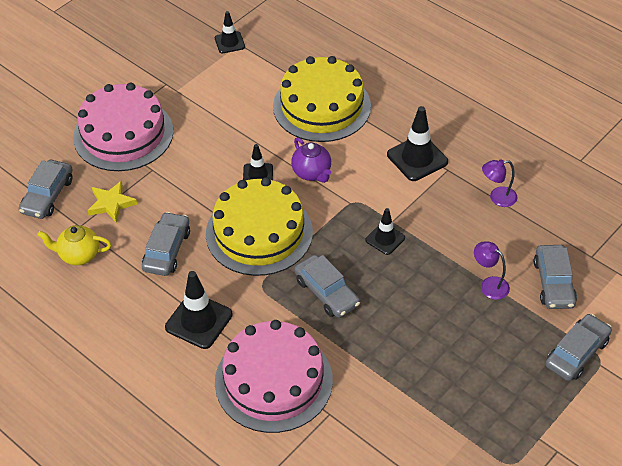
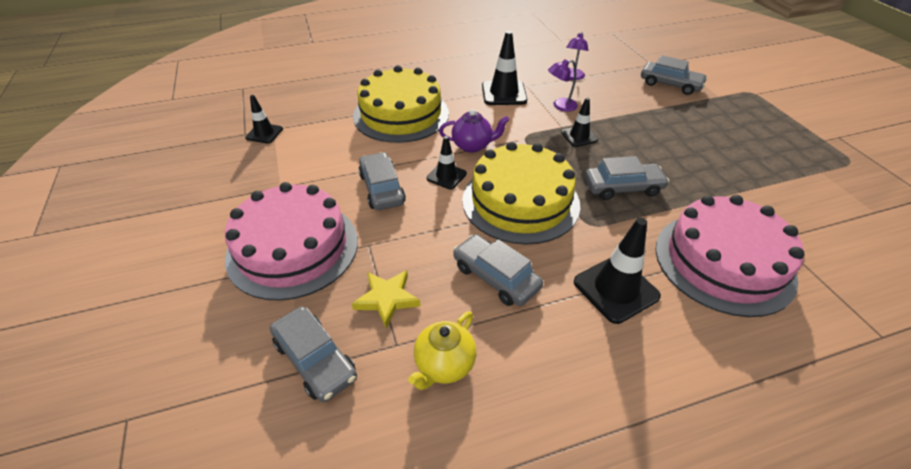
camera: 60 degrees left, 5 degrees down
(489, 284) = (658, 108): purple lamp -> purple lamp (560, 106)
(577, 353) = (742, 98): grey car -> grey car (382, 188)

